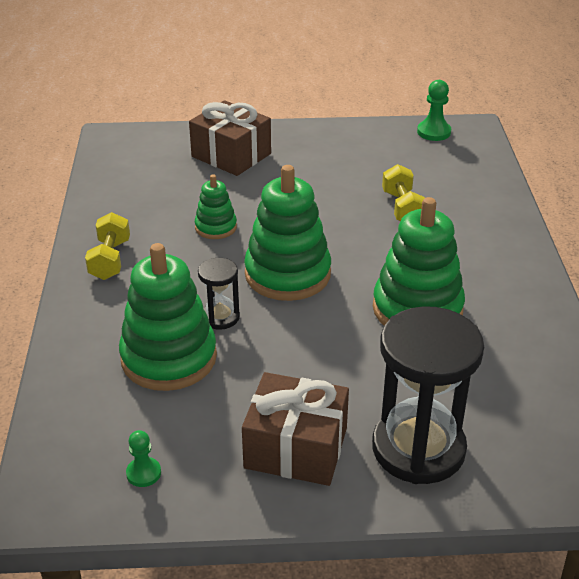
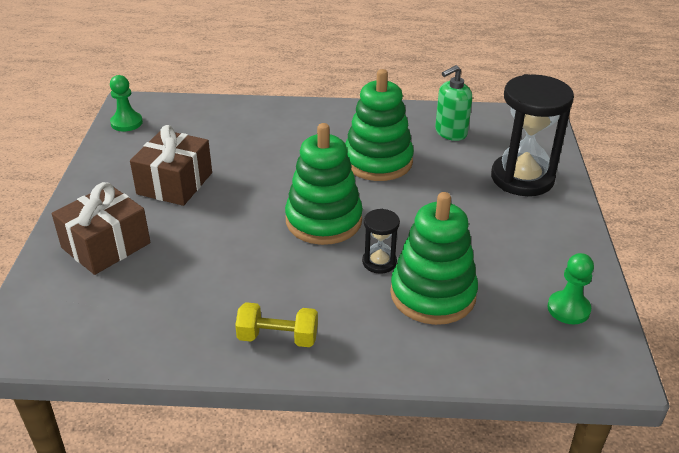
camera: 85 degrees left, 0 degrees up
(143, 473) = (568, 309): green pawn -> green pawn, size x1.50
(216, 227) = (239, 261): green stacking toy -> none
(296, 448) = (530, 230): brown gift -> brown gift (175, 183)
(402, 208) = (242, 152): yellow dumbbell -> none
(515, 376) = (450, 133): none -> green soap dispenser

